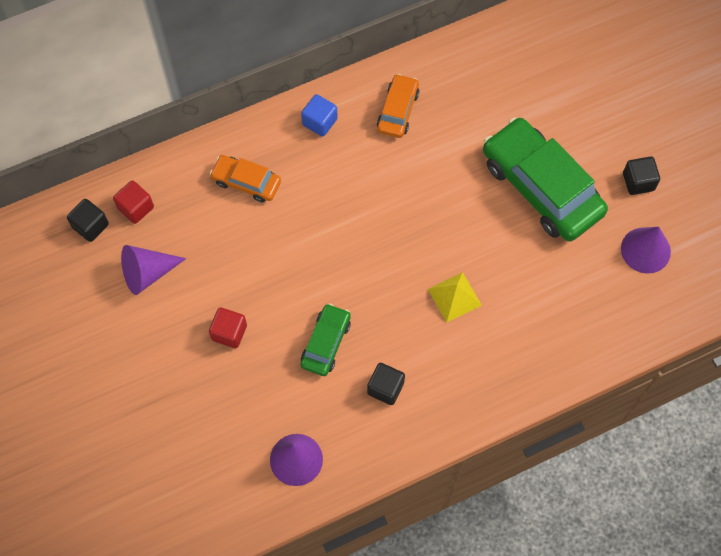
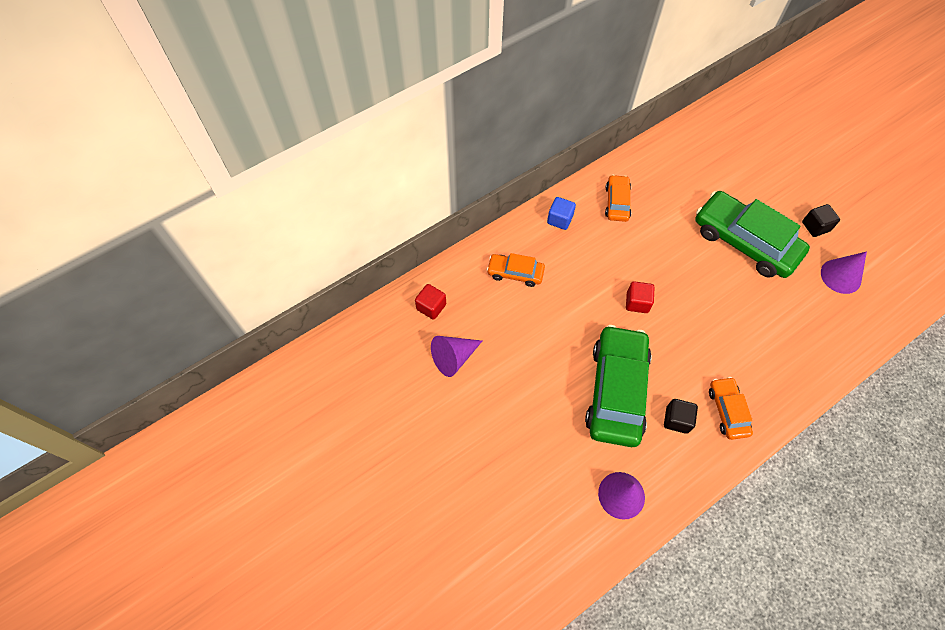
camera: 10 degrees left, 5 degrees down
(90, 226) = (397, 327): black cube -> none
(229, 332) = (534, 395): red cube -> red cube (637, 302)
(326, 343) = (616, 391): green car -> green car, size x1.97
(448, 388) = (727, 411): none -> orange car
(454, 297) = (707, 336): yellow pyramid -> none

